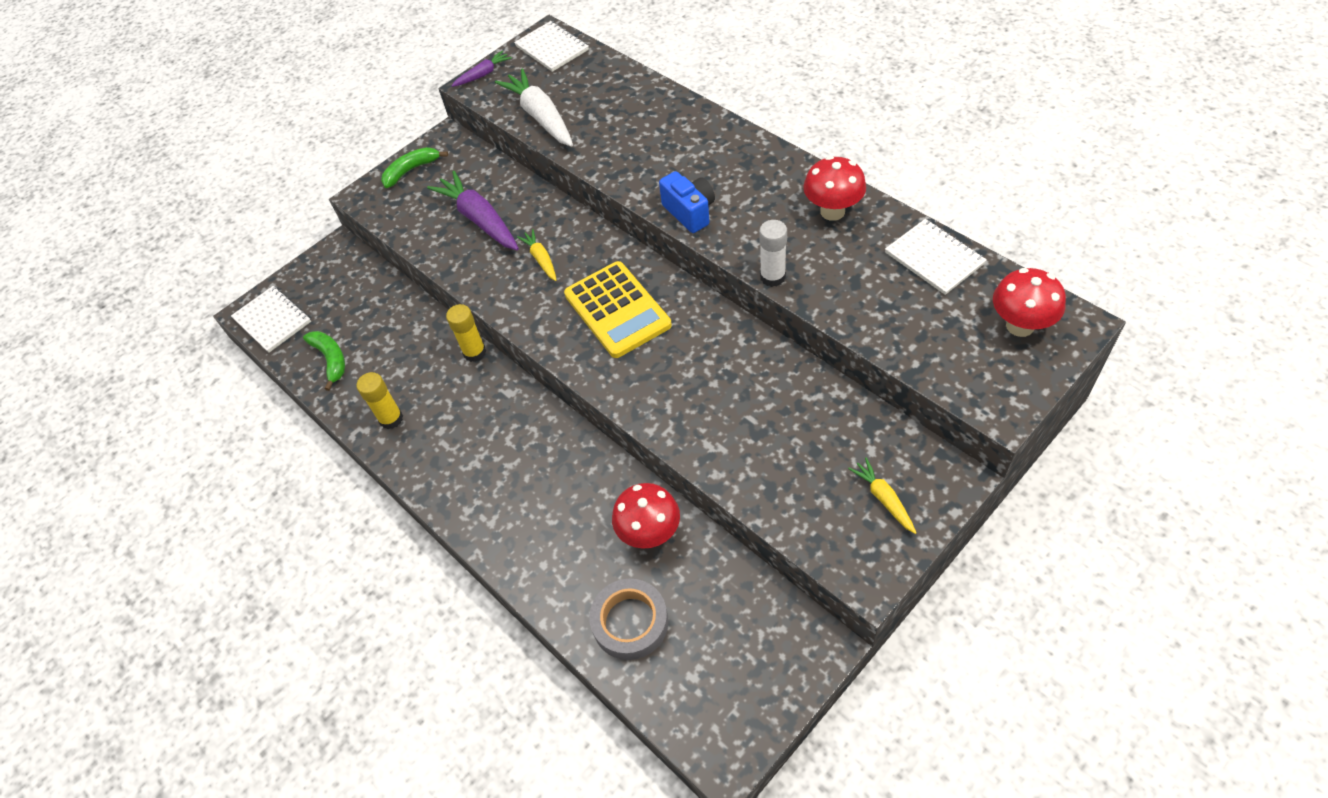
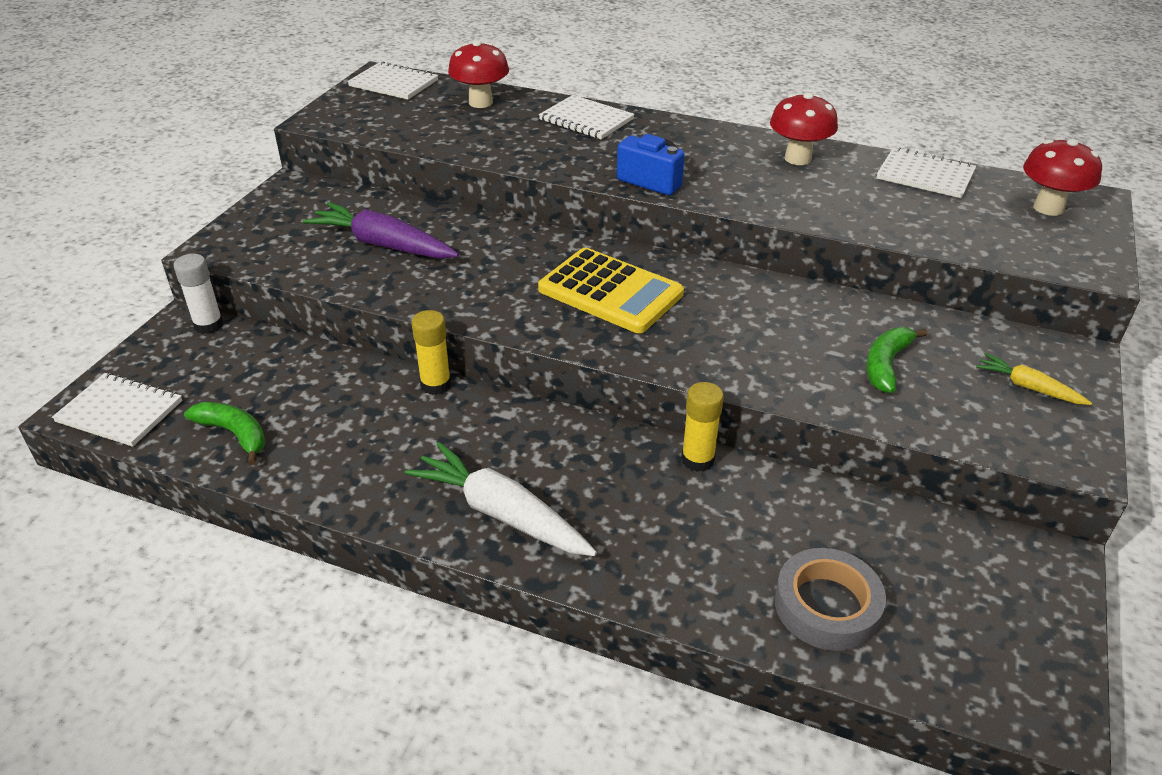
camera: 30 degrees left, 15 degrees down
(391, 419) = (361, 476): yellow glue stick -> yellow glue stick (697, 459)
(411, 170) = (264, 217): green banana -> green banana (886, 365)
(483, 74) = (324, 111): purple carrot -> none
(540, 116) = (420, 134): white carrot -> white carrot (501, 513)
(541, 259) = (485, 265): yellow carrot -> none
(649, 533) = (780, 507): red mushroom -> red mushroom (480, 102)
(681, 124) = (586, 120): none -> white notebook
(772, 277) = (783, 214): white glue stick -> white glue stick (208, 325)

